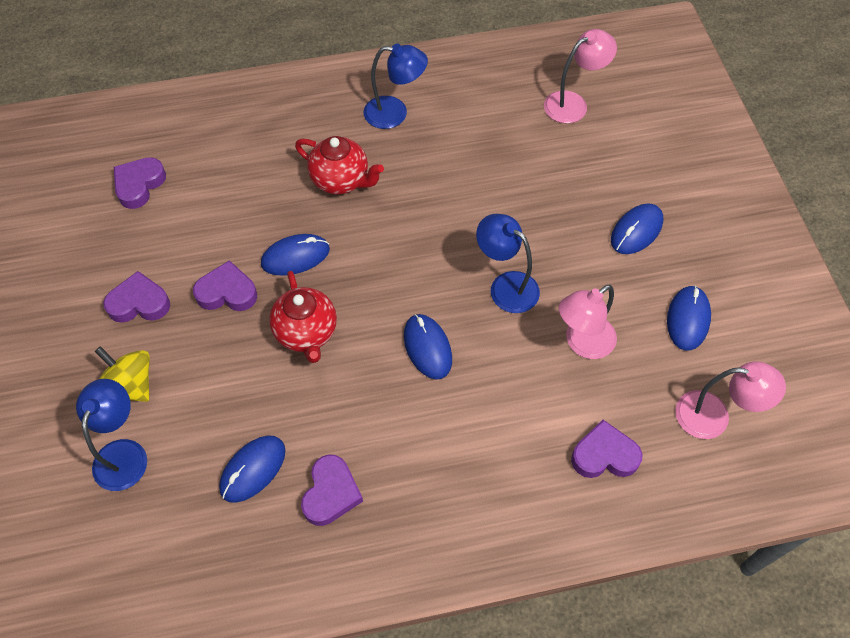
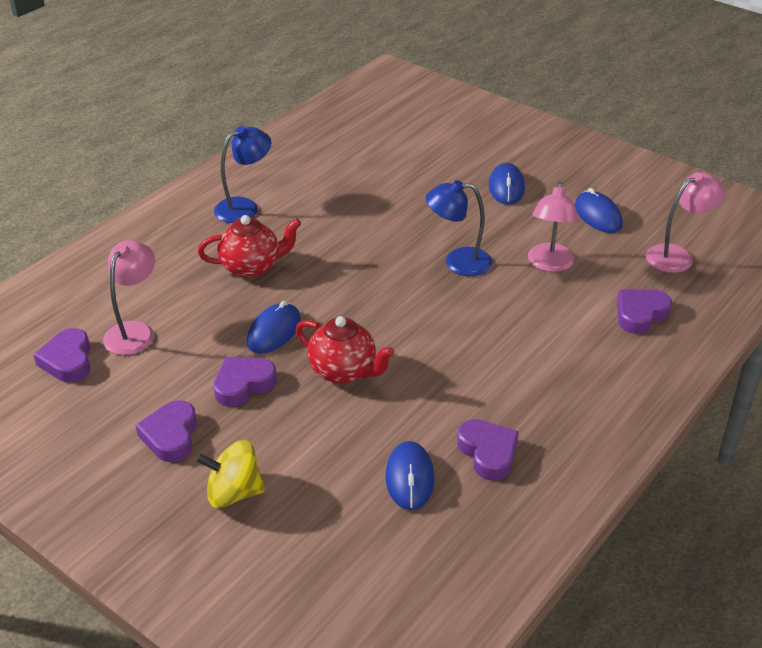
camera: 40 degrees left, 20 degrees down
(124, 453) = (286, 539): blue lamp -> none
(139, 303) = (171, 436): purple heart -> purple heart turned 45 degrees counterclockwise
(427, 347) = (447, 327): blue mouse -> none
(573, 103) = (374, 140): pink lamp -> pink lamp (134, 331)

